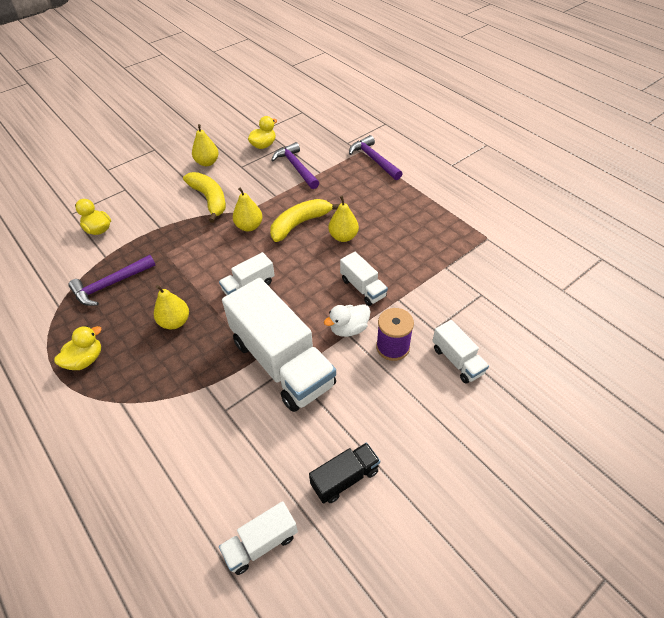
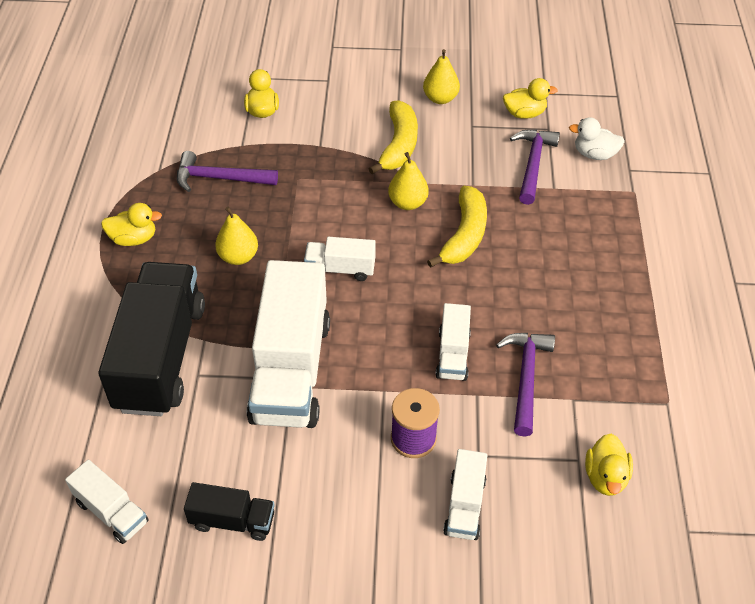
camera: 40 degrees right, 0 degrees up
(187, 418) = (161, 356): none -> black truck
(261, 543) = (112, 512): white truck -> white truck turned 150 degrees counterclockwise
(300, 224) = (464, 235): yellow banana -> yellow banana turned 105 degrees clockwise
(343, 237) = (495, 282): yellow pear -> none
(349, 329) = (390, 386): white duck -> white duck (594, 154)
(374, 160) = (638, 212): purple hammer -> purple hammer (525, 378)
(502, 293) = (605, 477): none -> yellow duck

